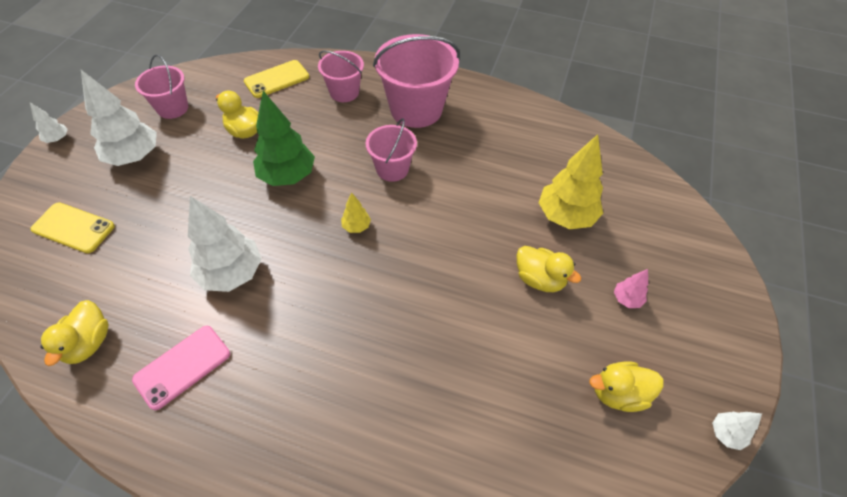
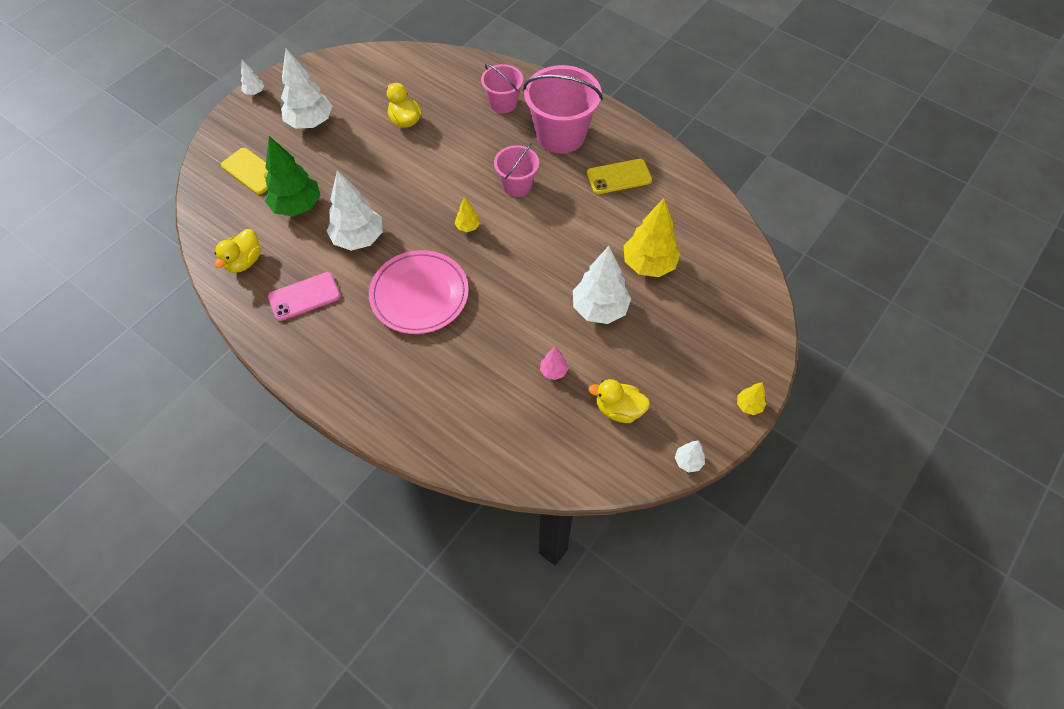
camera: 20 degrees right, 5 degrees up
(172, 108) = (352, 85): pink bucket -> none
(276, 79) = (448, 77): yellow phone -> yellow phone (619, 177)
(288, 176) = (427, 170): green tree -> green tree (297, 206)
(329, 322) = (419, 295): none -> pink plate
(539, 279) = (599, 309): yellow duck -> white tree
(626, 299) = (665, 344): pink tree -> pink tree (553, 371)
(748, 342) = (748, 405): none -> yellow tree

